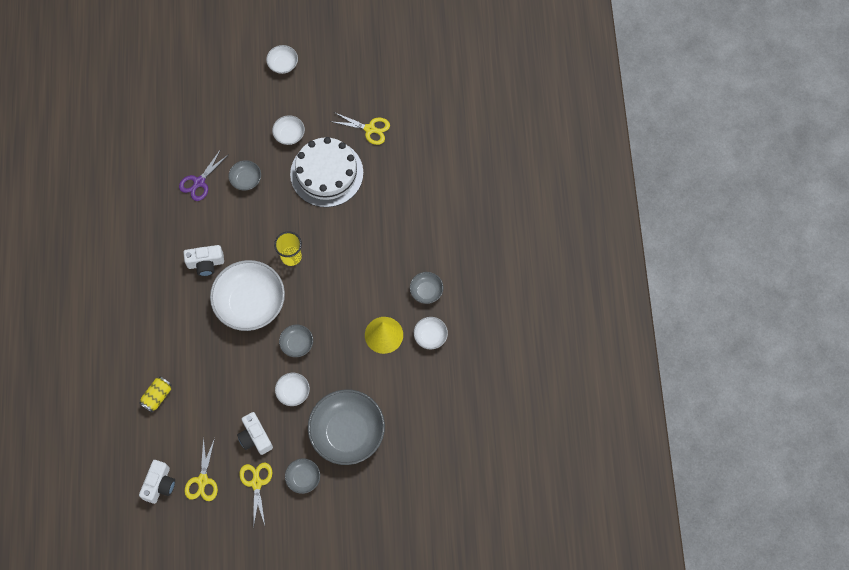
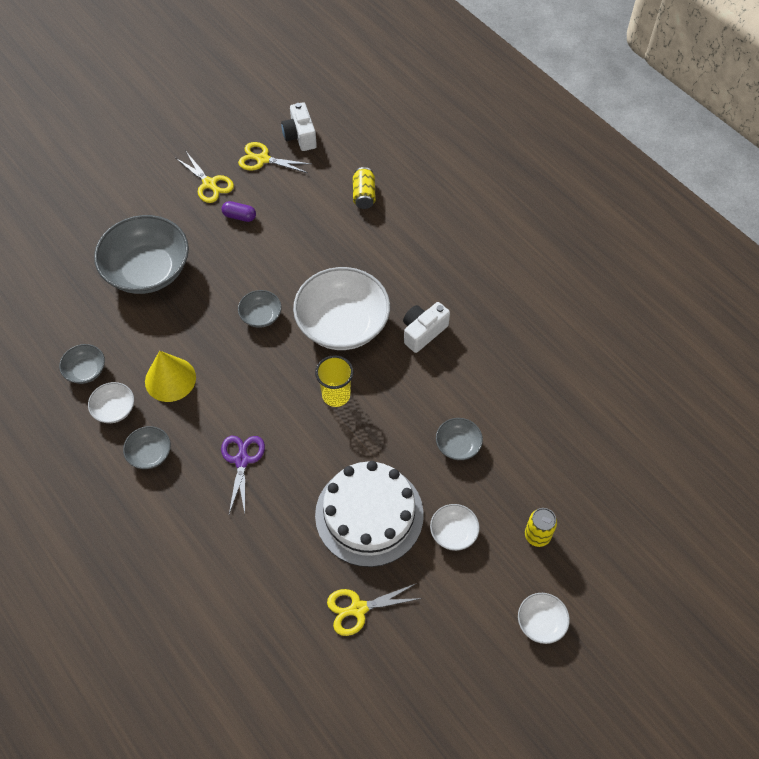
camera: 145 degrees right, 10 degrees down
(199, 182) = (507, 408): purple scissors -> purple scissors (242, 460)
(202, 480) = (263, 159): yellow scissors -> yellow scissors turned 45 degrees counterclockwise
(247, 104) = (537, 535): none -> yellow can
(255, 437) = (239, 216): white camera -> purple capsule
(293, 392) = (231, 272): white bowl -> none
(303, 478) = (166, 211): grey bowl -> grey bowl (86, 370)

